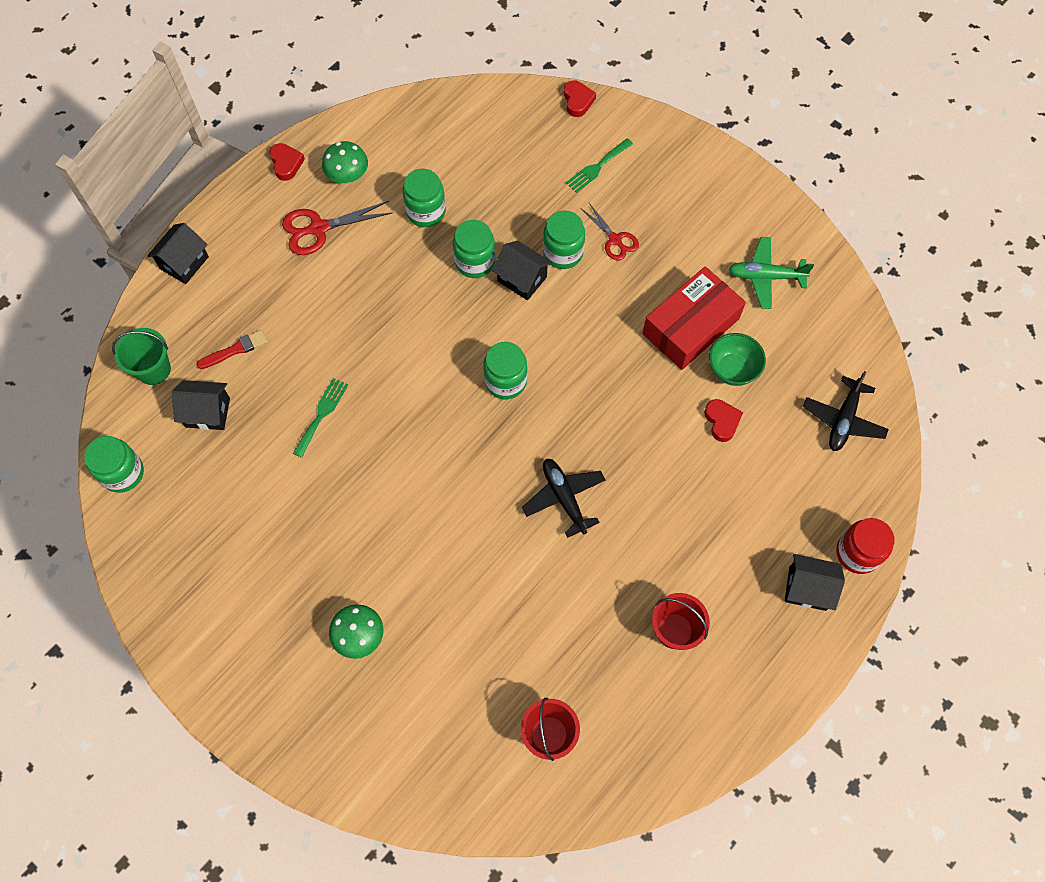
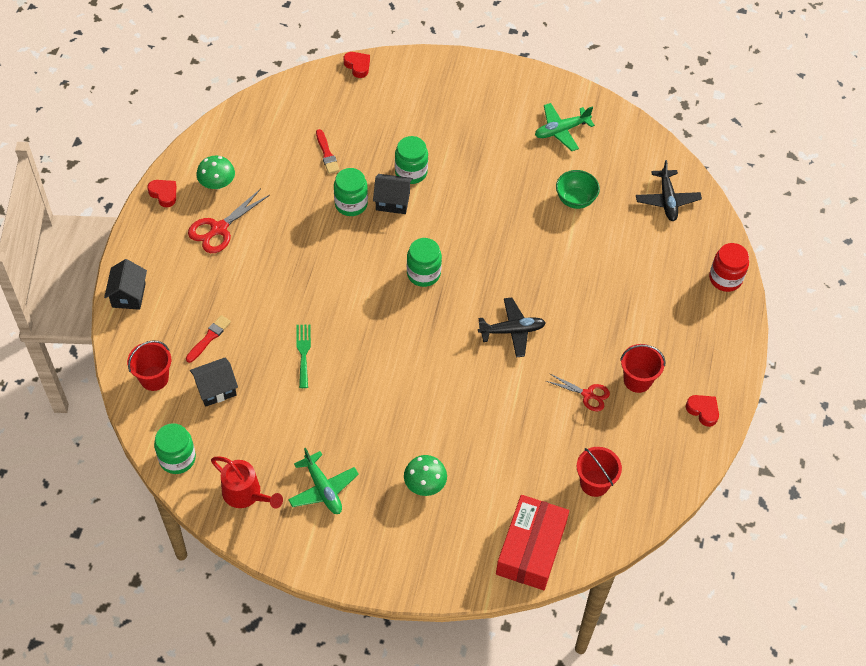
camera: 30 degrees left, 10 degrees down
(154, 369) = (154, 378): green bucket -> red bucket
(167, 550) = (246, 494): none -> red watering can
(248, 585) = (323, 489): none -> green plane
(426, 211) = (293, 185): green jar -> none
(483, 191) = (327, 154): none -> red brush
(564, 498) = (512, 331): black plane -> black plane turned 135 degrees clockwise
(597, 167) = (400, 105): green fork -> none
(615, 240) = (443, 148): red scissors -> red scissors (588, 394)
(691, 326) = (530, 184): red box -> red box (531, 548)
(722, 421) = (588, 235): red heart -> red heart (703, 411)
(807, 588) = (707, 315): black house -> none

